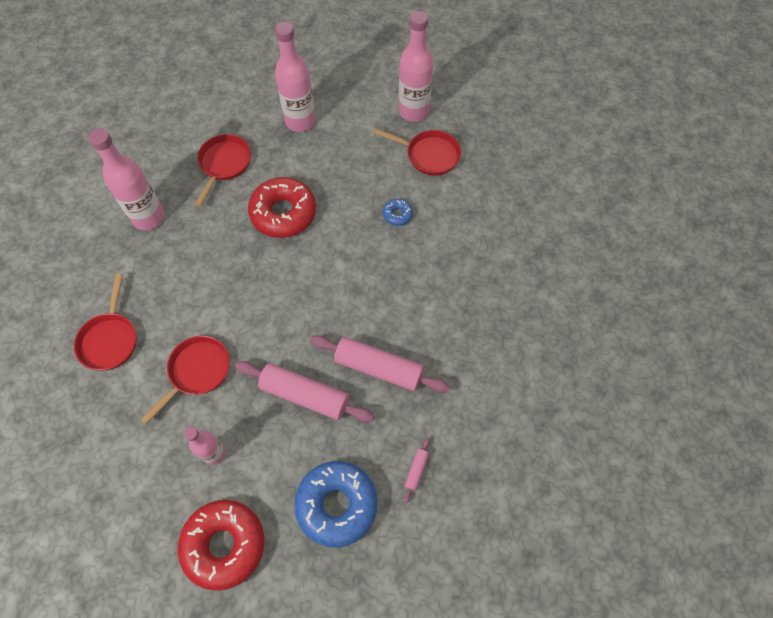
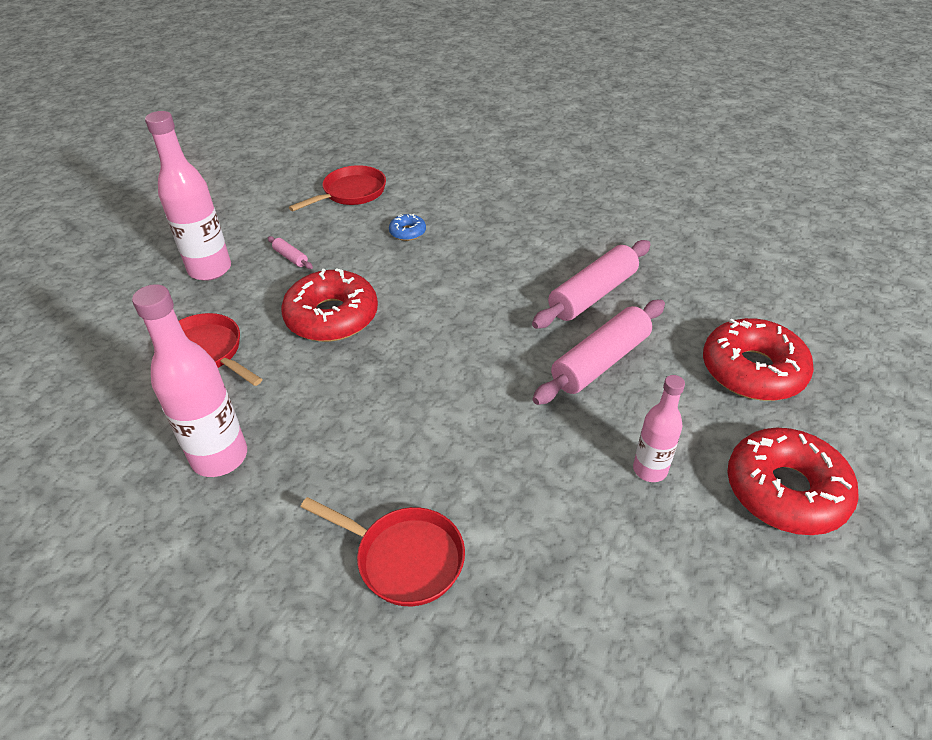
camera: 65 degrees left, 20 degrees down
(197, 372) = (517, 460): red pan -> none
(337, 505) = (752, 370): blue donut -> red donut
(413, 111) = (285, 188): pink bottle -> none
(416, 471) = (727, 300): pink rolling pin -> pink rolling pin (291, 257)

